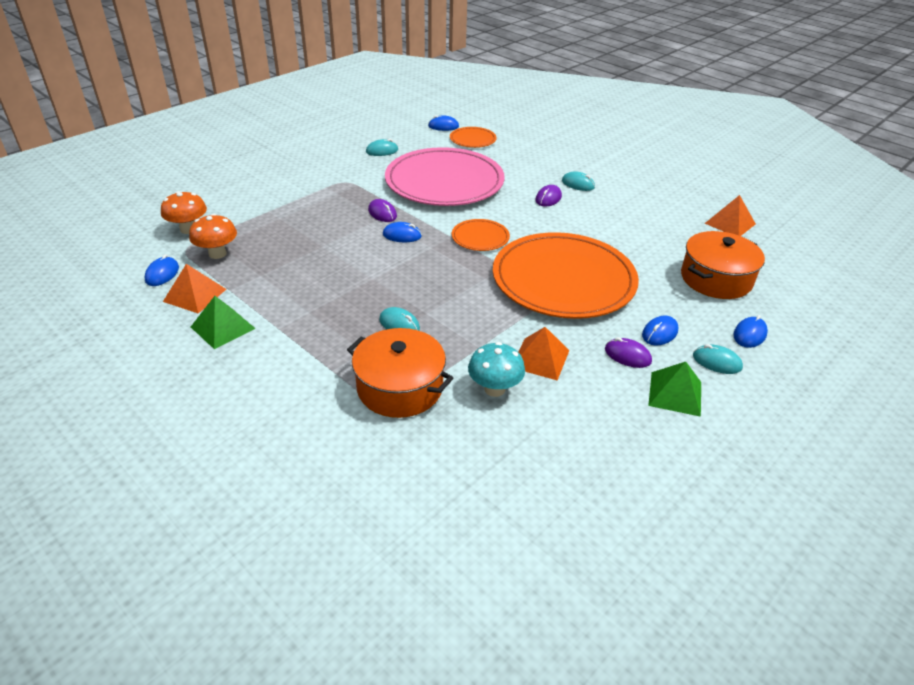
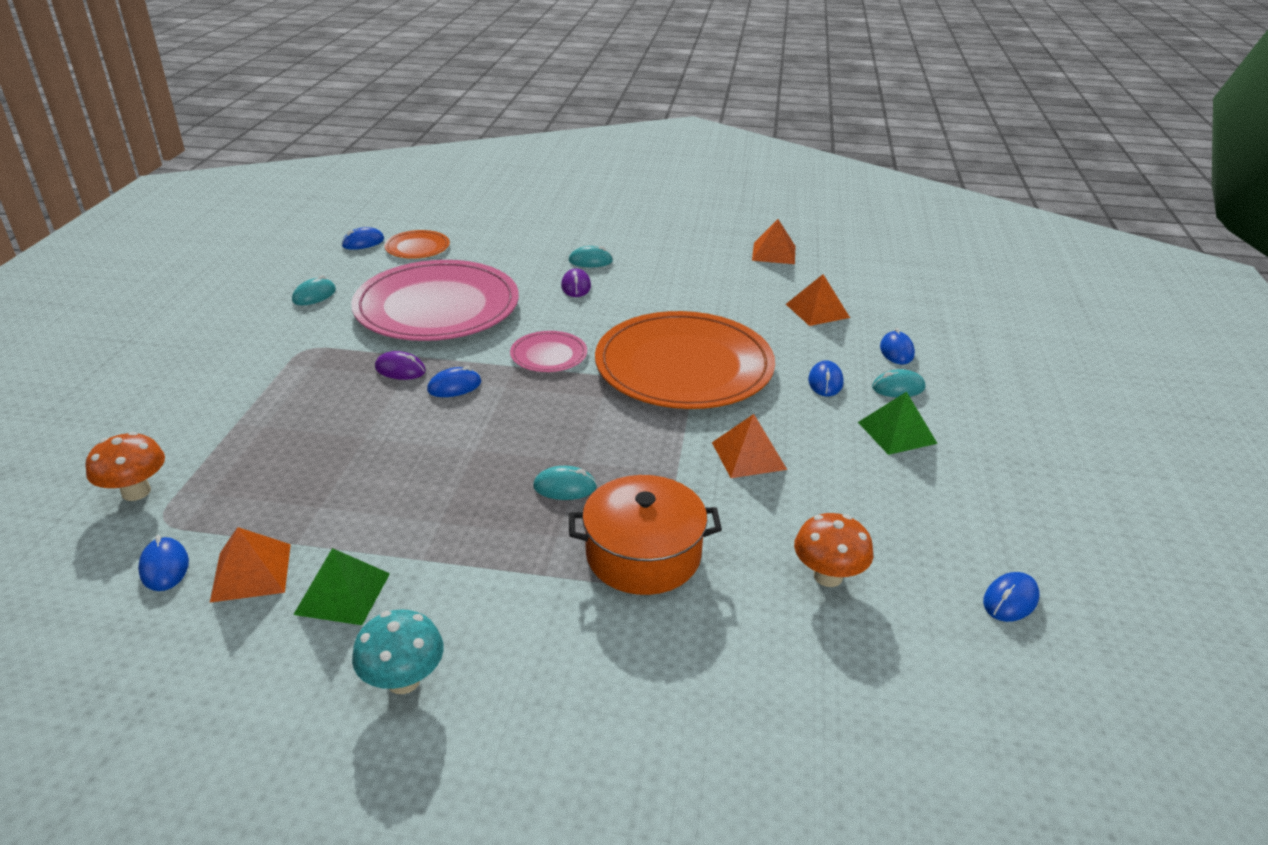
camera: 35 degrees left, 5 degrees down
(217, 254) = (223, 505): orange mushroom -> orange mushroom (828, 576)
(480, 237) = (548, 355): orange plate -> pink plate
(494, 389) = (739, 507): turquoise mushroom -> turquoise mushroom (403, 680)
(622, 554) = (1010, 600): none -> blue mouse
(627, 355) = (821, 416): purple mouse -> none
(716, 279) = (817, 310): orange pot -> orange pyramid

